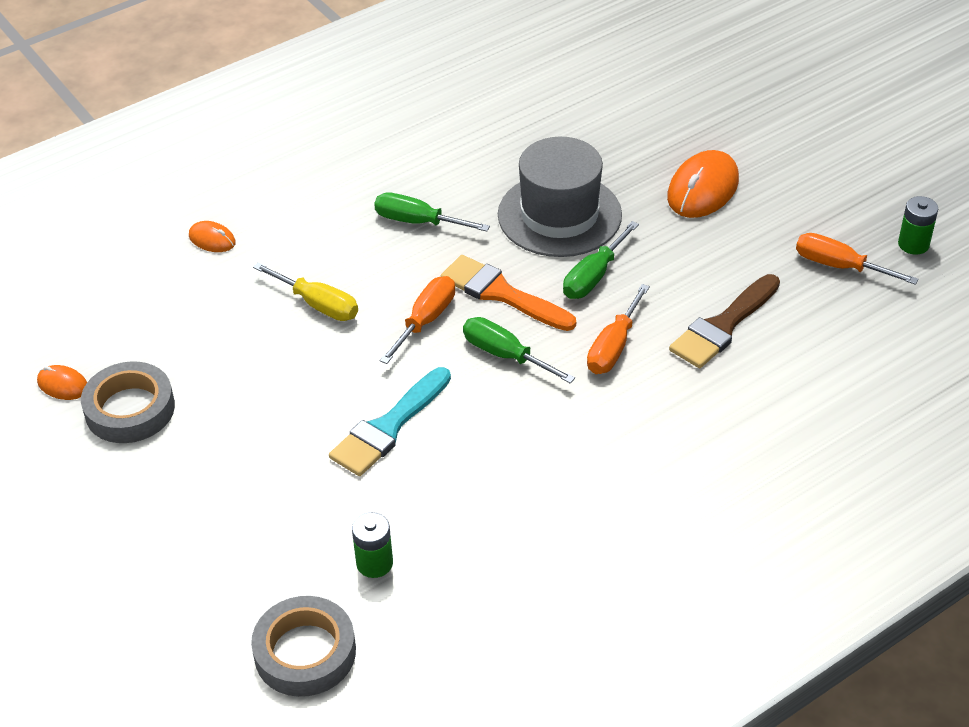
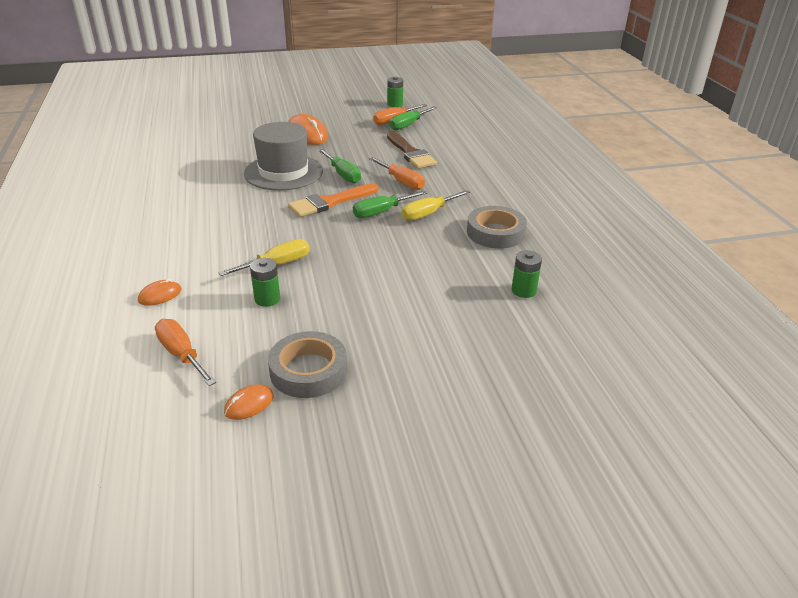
camera: 70 degrees left, 10 degrees down
(243, 326) = (267, 299): none -> green battery
(305, 652) = (588, 332): grey tape -> grey tape (495, 233)
(388, 427) = (411, 262): turquoise brush -> none
(418, 222) = (238, 214): green screwdriver -> green screwdriver (408, 125)
(425, 320) = (329, 230): orange screwdriver -> orange screwdriver (182, 354)
(531, 406) = (428, 213): none -> yellow screwdriver

